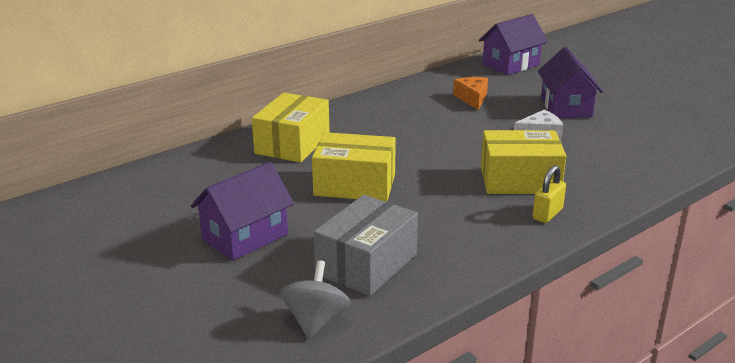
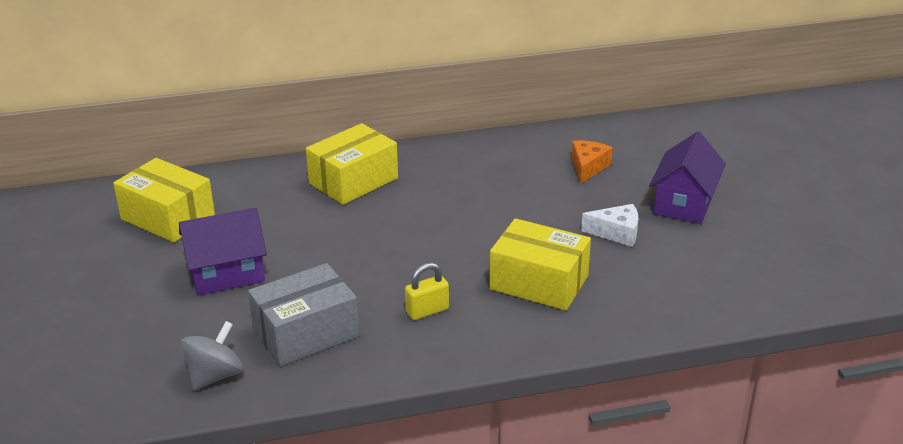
camera: 25 degrees right, 5 degrees up
(355, 185) = (371, 244): yellow box -> yellow box (168, 217)
(511, 65) = (677, 131): purple house -> none
(547, 214) = (528, 329): yellow padlock -> yellow padlock (427, 311)

